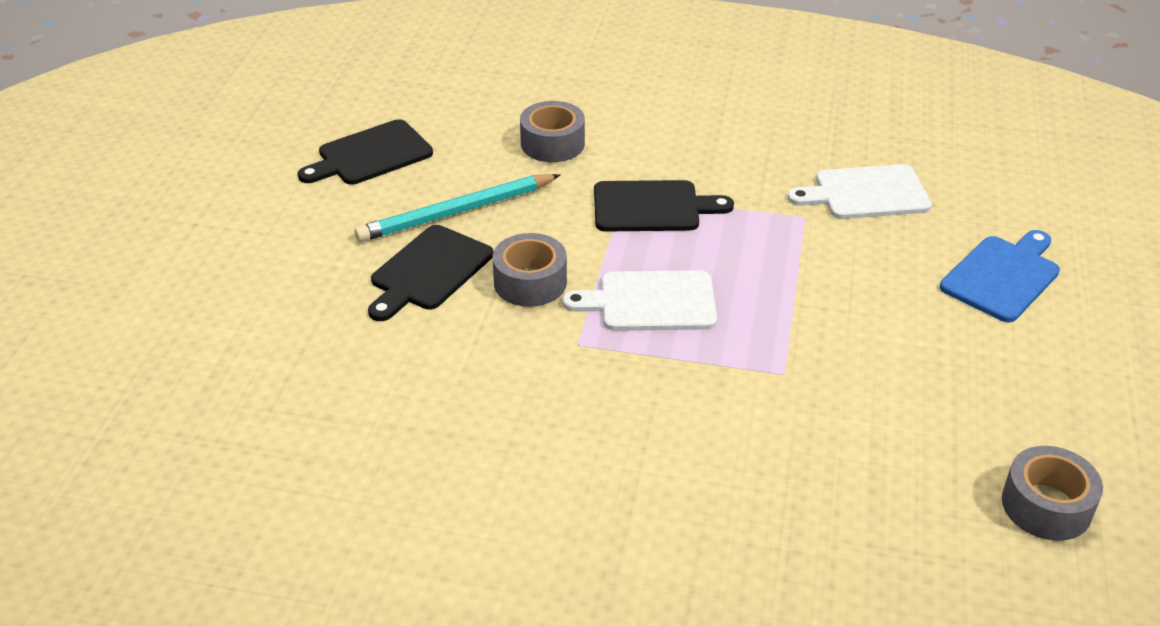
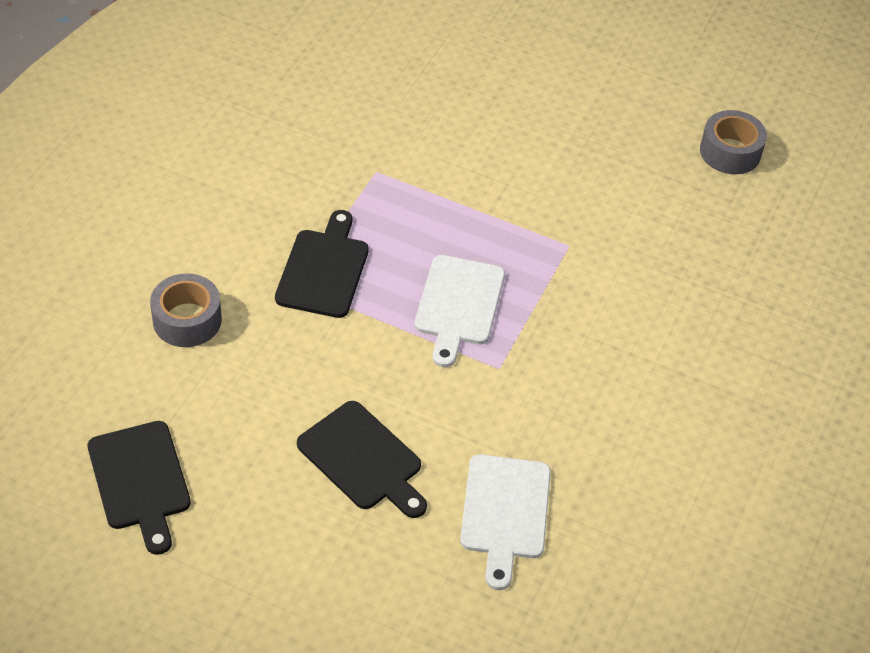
camera: 80 degrees left, 10 degrees up
(457, 212) = (275, 421): turquoise pencil -> none
(530, 282) = (405, 384): grey tape -> none
(866, 193) = (358, 122): white cutting board -> white cutting board (505, 512)
(1003, 276) = (493, 82): blue cutting board -> none

